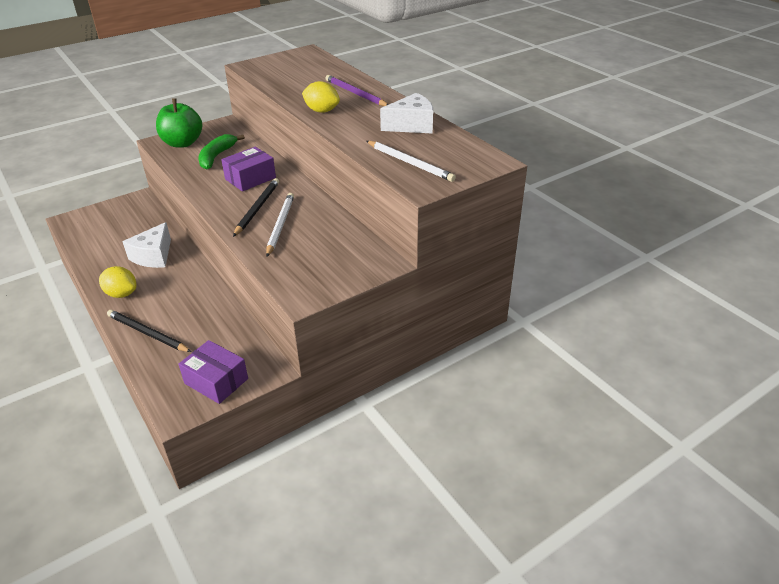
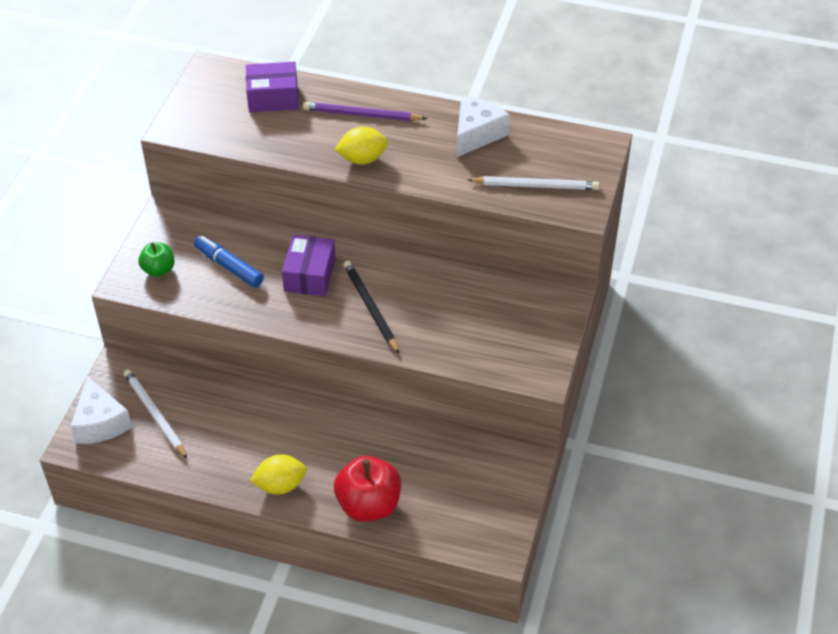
camera: 40 degrees left, 10 degrees up
(147, 333) = (368, 505): black pencil -> red apple
(153, 256) = (249, 425): white cheese -> white cheese (100, 423)
(182, 143) = (158, 270): green apple -> green apple, size x0.57
(216, 156) = (229, 267): green banana -> blue marker
(216, 381) = (494, 503): purple box -> purple box (273, 97)
(280, 225) = (420, 314): white pencil -> white pencil (155, 414)

